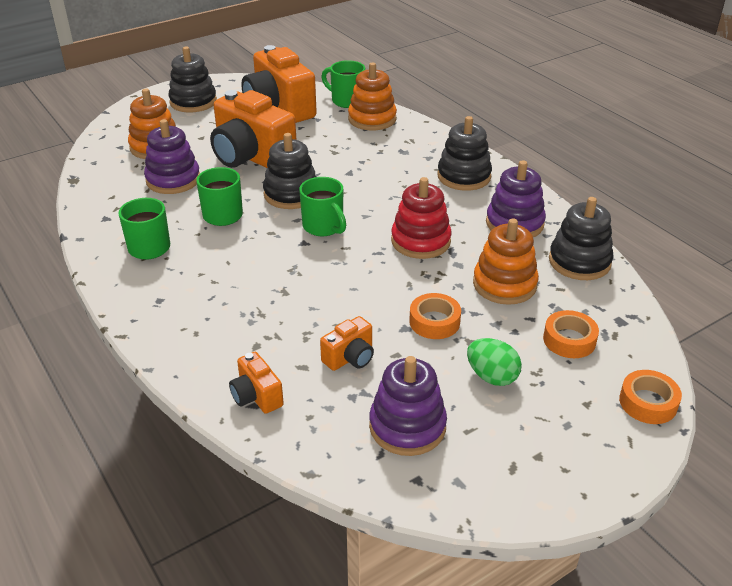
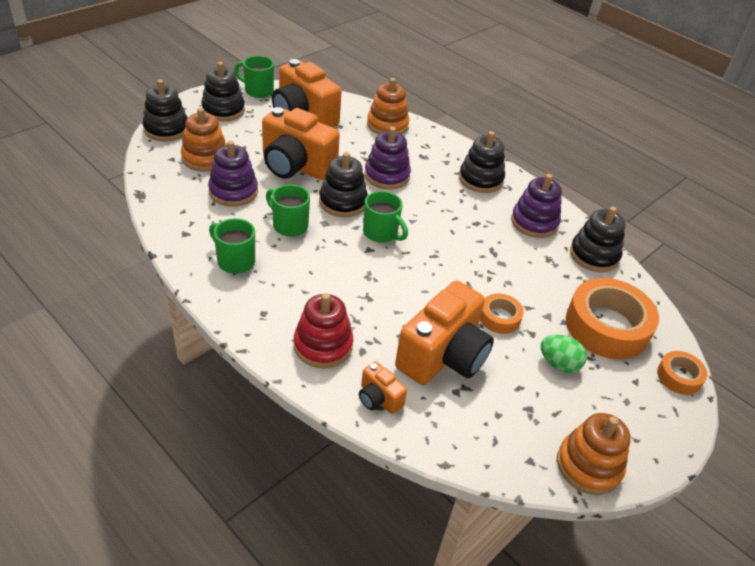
camera: 15 degrees left, 5 degrees up
(125, 119) = (166, 129): none -> black stacking toy
(346, 101) = (359, 107): green mug -> green mug (257, 91)
(350, 358) = (443, 356): orange camera -> orange camera, size x2.16
(407, 426) = (508, 414): purple stacking toy -> purple stacking toy (387, 176)
(420, 241) = (465, 243): red stacking toy -> red stacking toy (323, 345)
(504, 284) = (543, 280): orange stacking toy -> orange stacking toy (588, 466)
(569, 340) = (607, 326): orange tape -> orange tape, size x2.01

